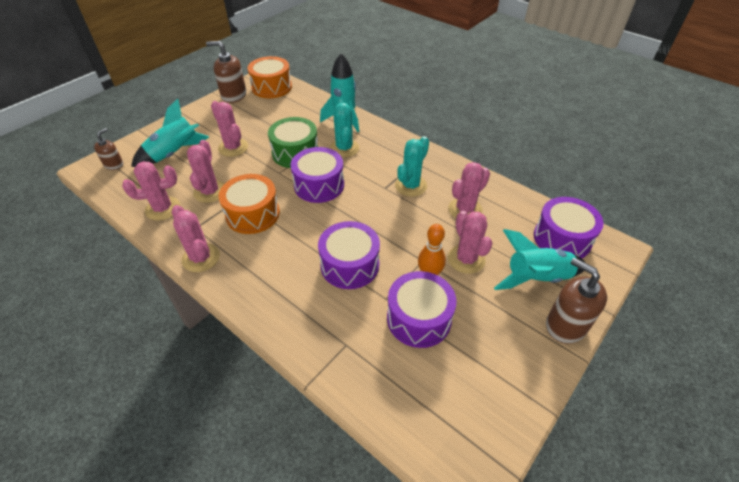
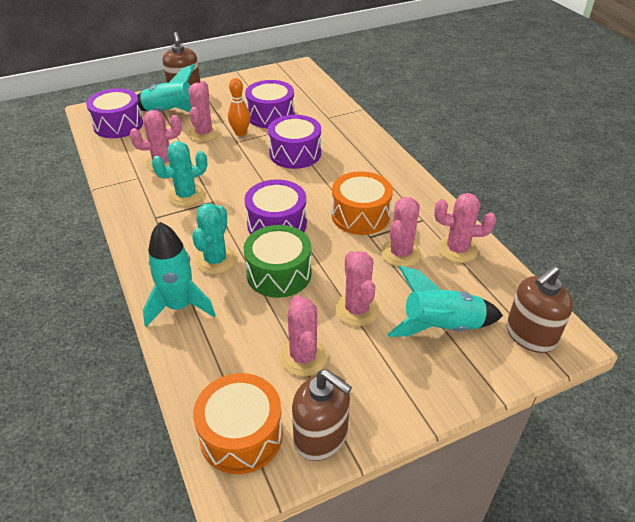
camera: 155 degrees left, 5 degrees down
(114, 165) = (530, 335): brown soap dispenser -> brown soap dispenser, size x1.69
(201, 258) = (420, 192): pink cactus -> pink cactus (303, 357)

